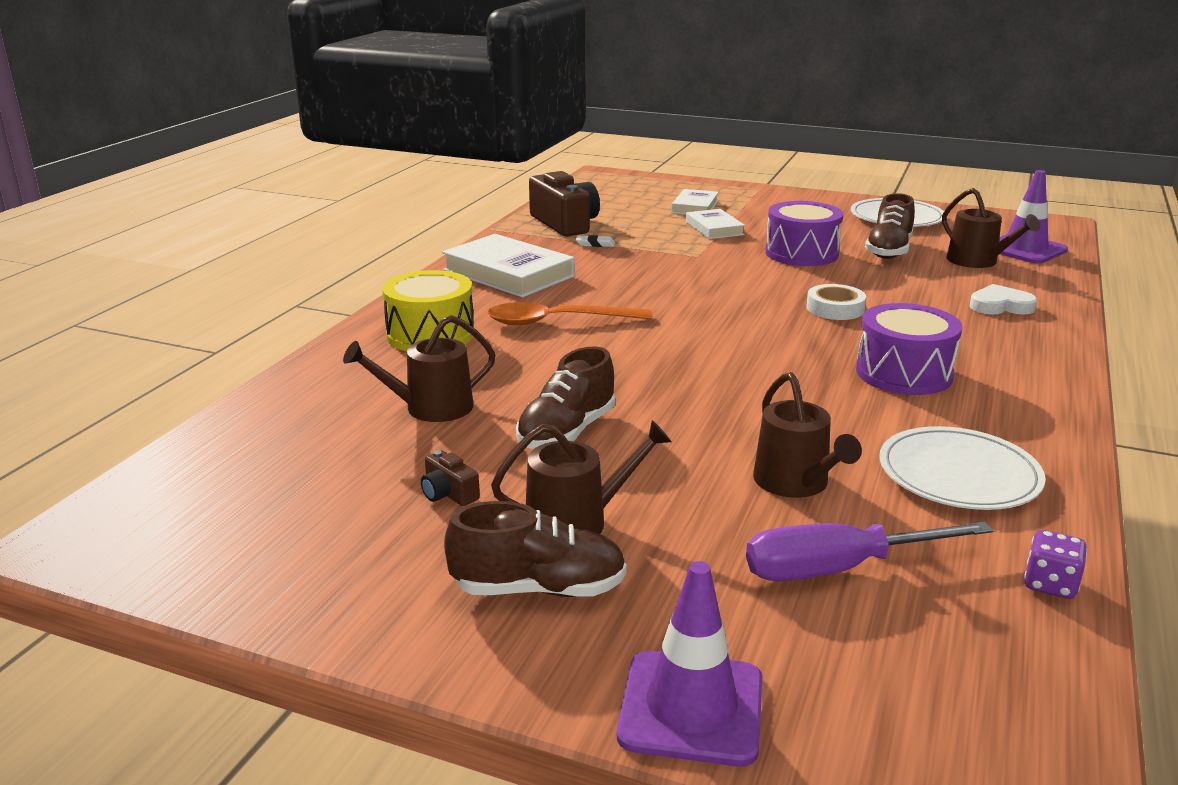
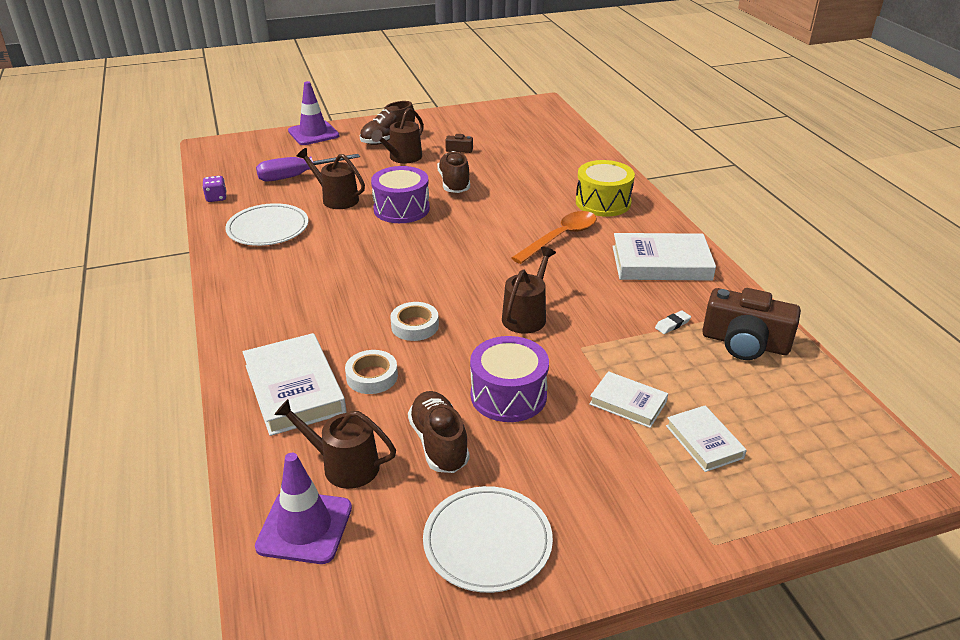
camera: 140 degrees right, 10 degrees up
(431, 408) = (525, 171): brown watering can -> brown watering can (526, 316)
(837, 569) = (297, 176): purple screwdriver -> purple screwdriver turned 150 degrees counterclockwise
(904, 373) = (328, 281): purple drum -> purple drum (401, 209)
(914, 292) = (372, 376): none -> white tape
(1000, 306) = (294, 389): white heart -> white book

